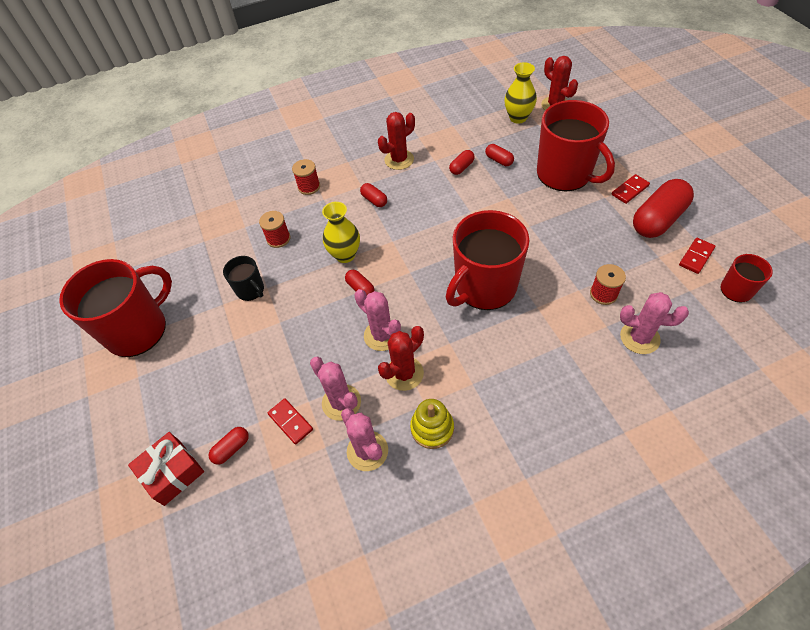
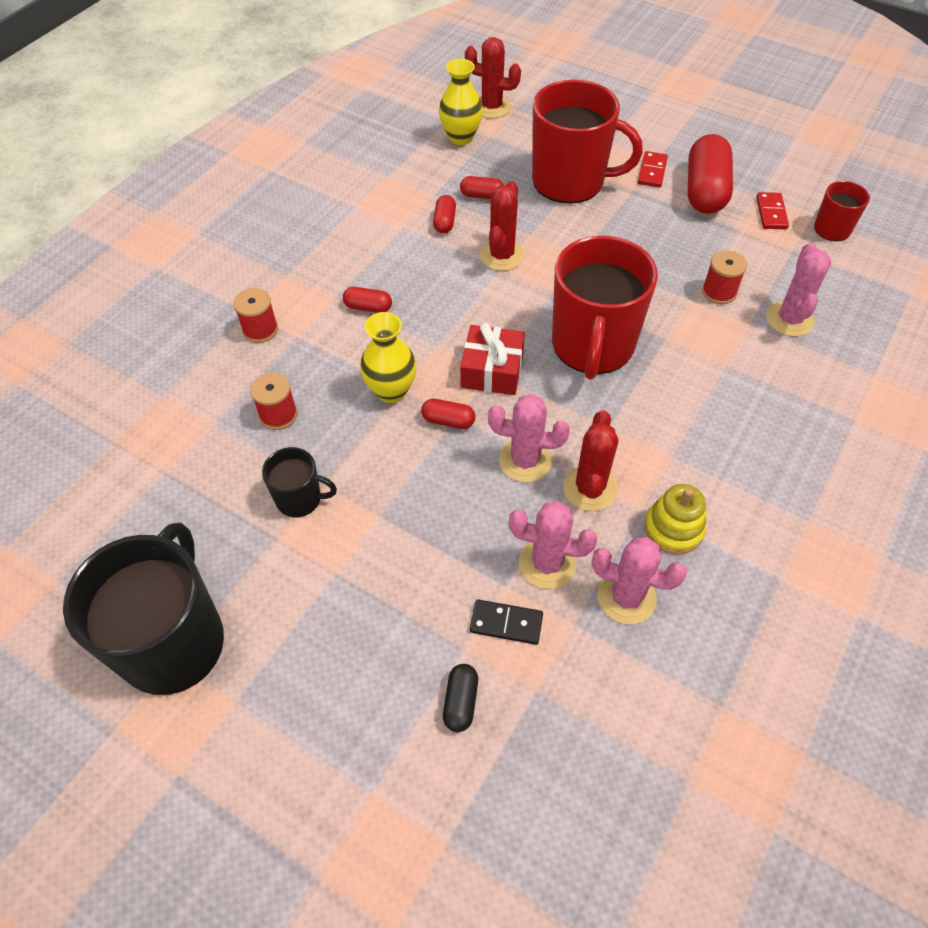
camera: 40 degrees left, 0 degrees up
(138, 329) = (173, 641): red mug -> black mug
(172, 472) = (408, 783): red gift -> red gift (492, 370)
(232, 448) = (460, 702): red capsule -> black capsule
(290, 422) = (506, 623): red domino -> black domino
(399, 160) = (356, 244): red cactus -> red cactus (501, 255)
(639, 338) = (789, 319): pink cactus -> pink cactus turned 60 degrees counterclockwise

